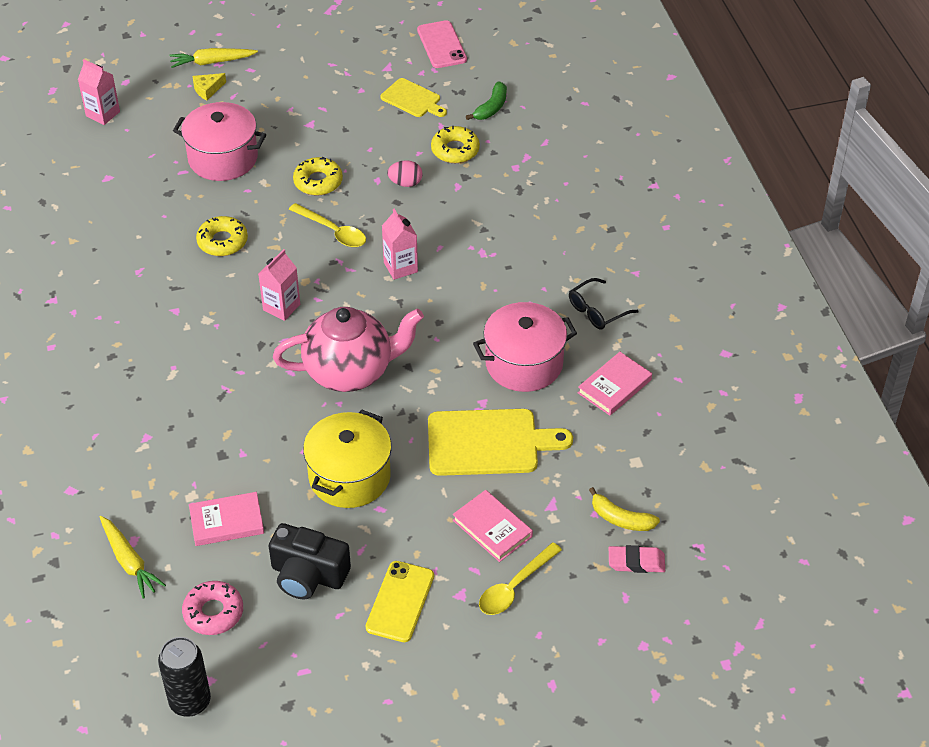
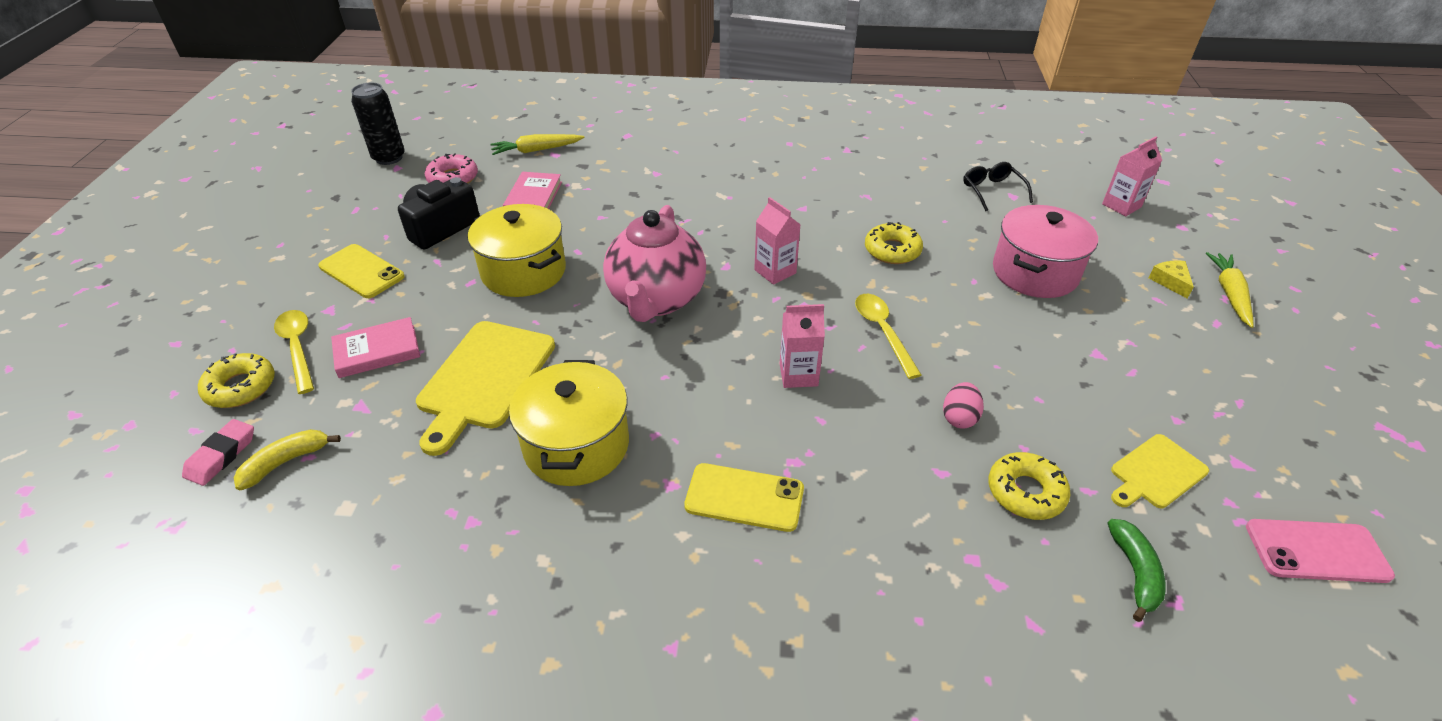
camera: 110 degrees right, 5 degrees down
(318, 182) = (978, 338): yellow donut -> yellow donut (241, 387)
(333, 231) = (883, 332): yellow spoon -> yellow spoon turned 105 degrees clockwise
(491, 108) = (1135, 572): green banana -> green banana turned 135 degrees counterclockwise
(523, 269) = (744, 497): none -> yellow phone
(524, 363) = (576, 445): pink pot -> yellow pot
(597, 311) = (620, 560): black glasses -> black glasses (992, 191)
(614, 386) = (475, 530): pink book -> none

